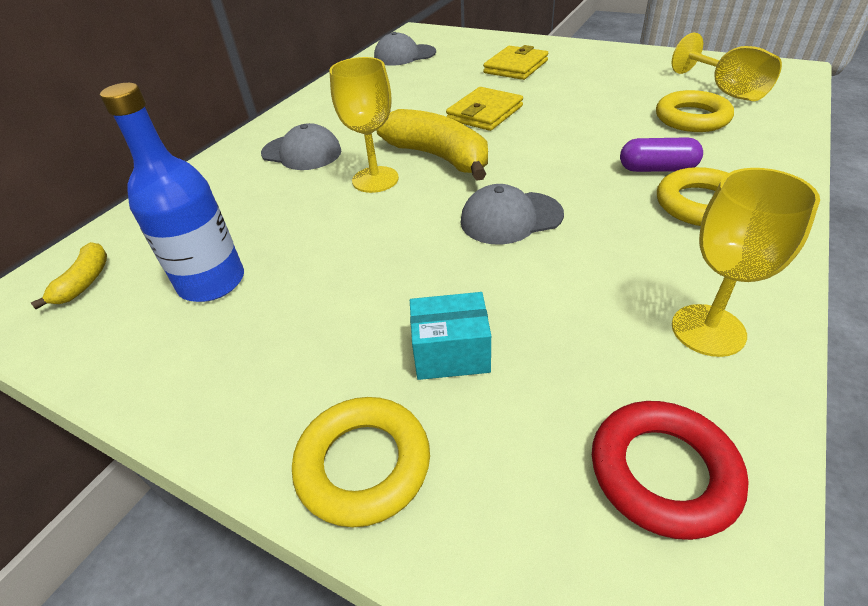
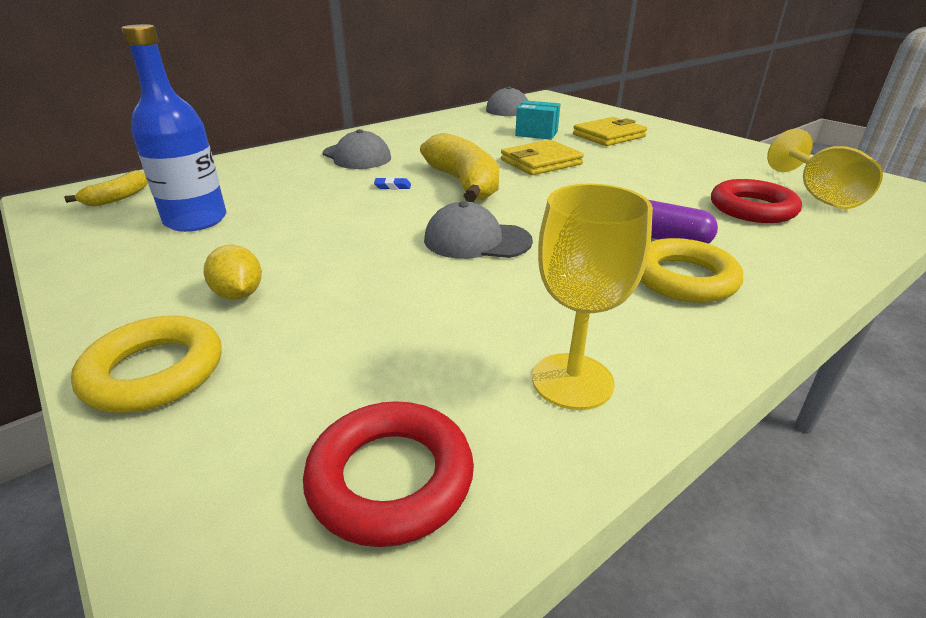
camera: 20 degrees right, 10 degrees down
(354, 352) = (239, 294): none -> yellow lemon
(375, 179) = (392, 186): yellow goblet -> blue eraser
(451, 353) = (311, 320): turquoise box -> turquoise box (536, 133)
(691, 118) = (752, 208): yellow ring -> red ring

